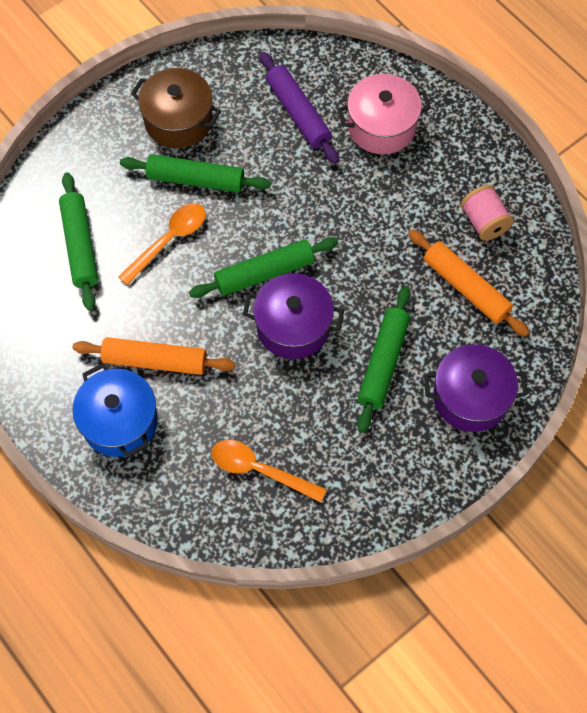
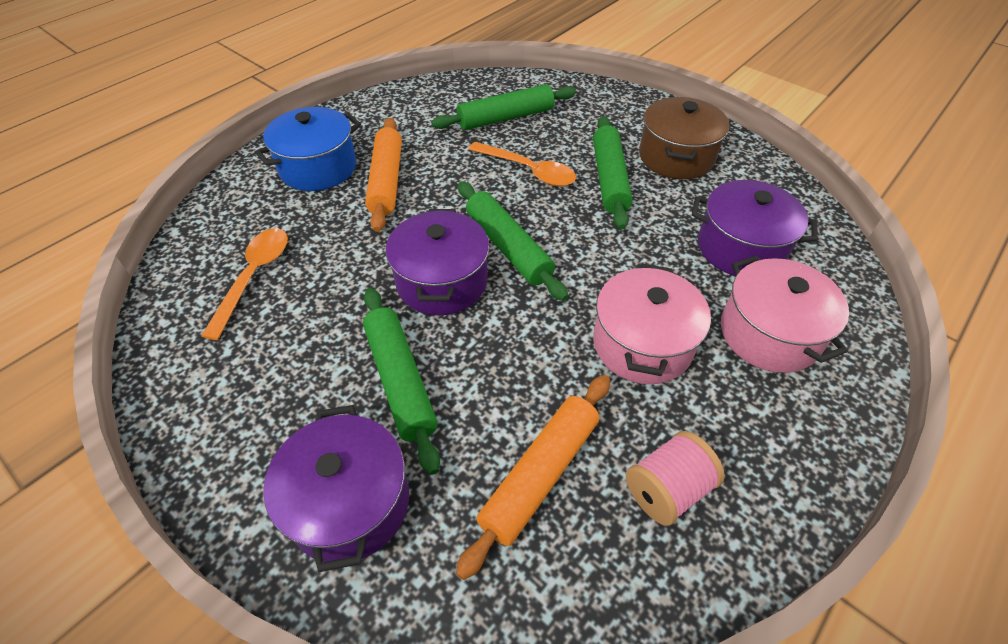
camera: 80 degrees right, 15 degrees down
(298, 113) = (740, 248): purple rolling pin -> purple pot
(377, 205) = (642, 344): none -> pink pot
(383, 363) = (400, 381): green rolling pin -> green rolling pin turned 60 degrees clockwise

